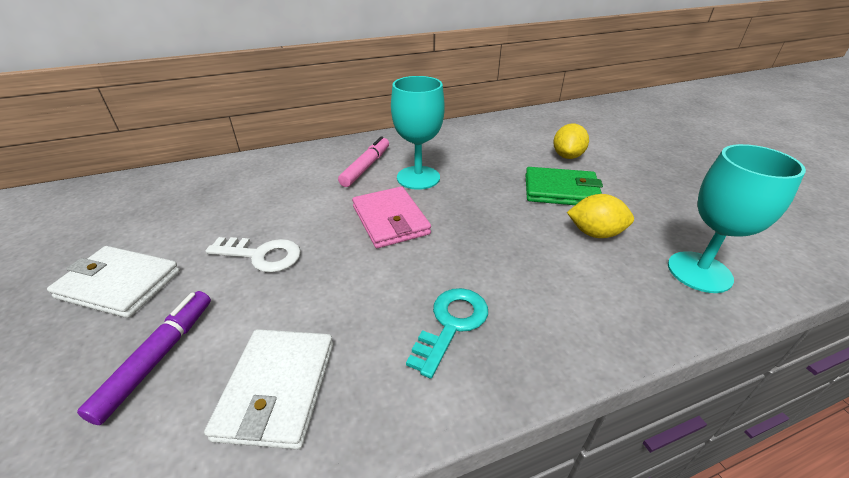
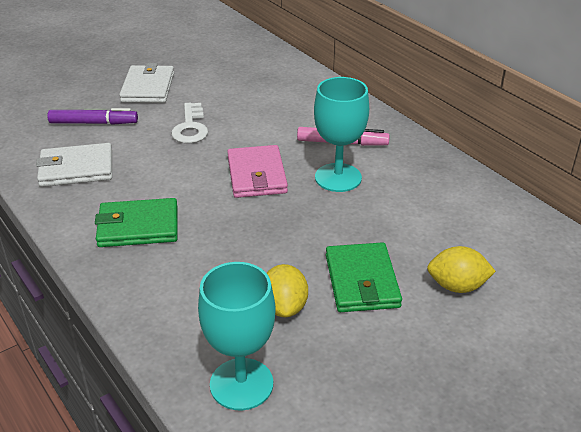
camera: 75 degrees right, 0 degrees up
(390, 220) = (257, 175): pink wallet -> pink wallet turned 60 degrees counterclockwise
(451, 324) = (138, 227): turquoise key -> green wallet

